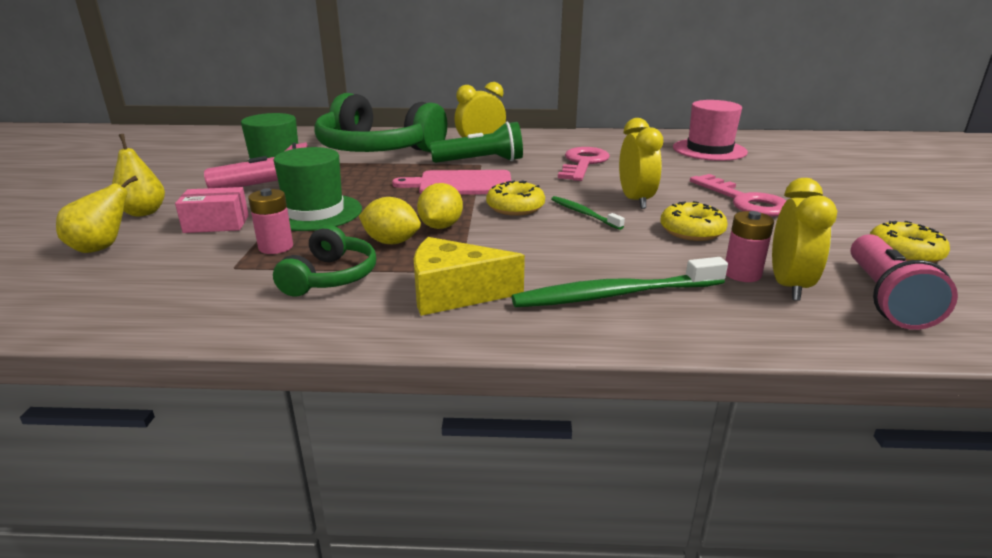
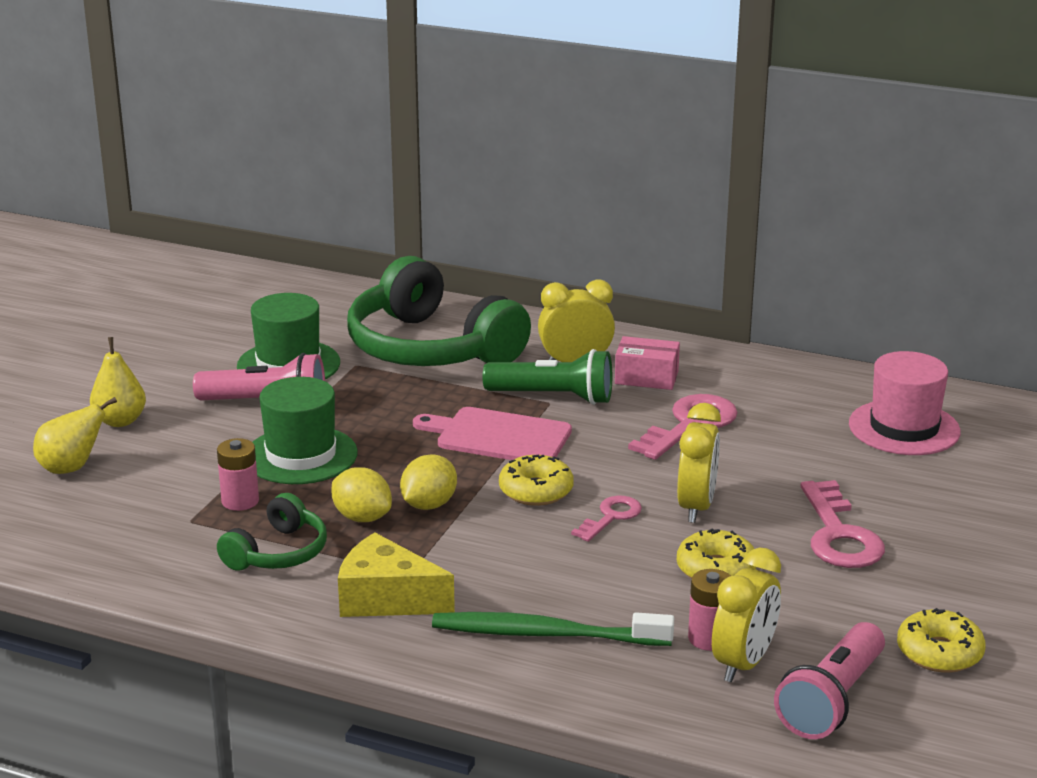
camera: 20 degrees right, 0 degrees up
(216, 224) = (190, 454): pink box -> pink box (646, 377)
(584, 214) = (611, 517): green toothbrush -> pink key

